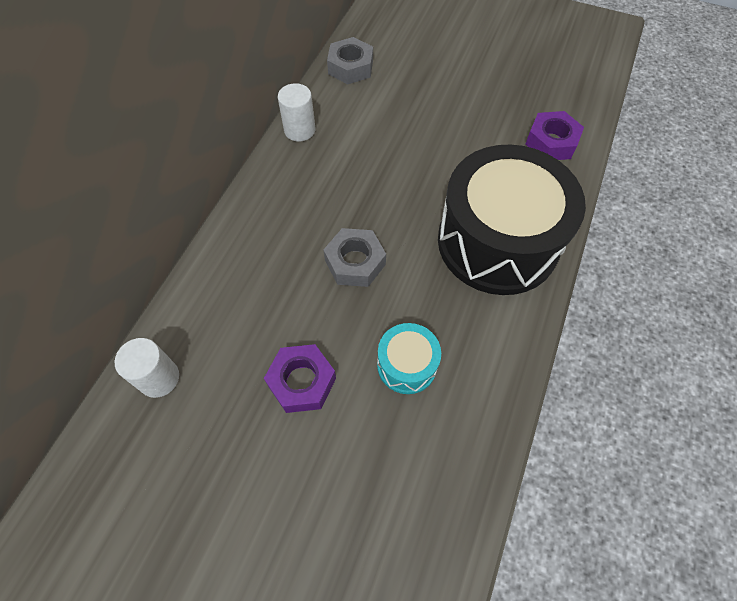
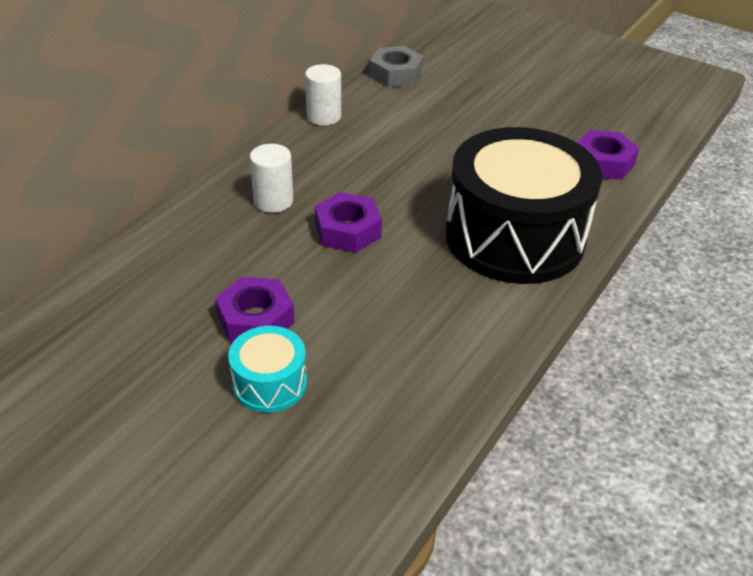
camera: 10 degrees right, 20 degrees down
(159, 378) = (104, 292): white cylinder -> white cylinder (273, 201)
(355, 262) = (348, 230): grey nut -> purple nut
(407, 365) = (377, 324): turquoise drum -> turquoise drum (269, 383)

